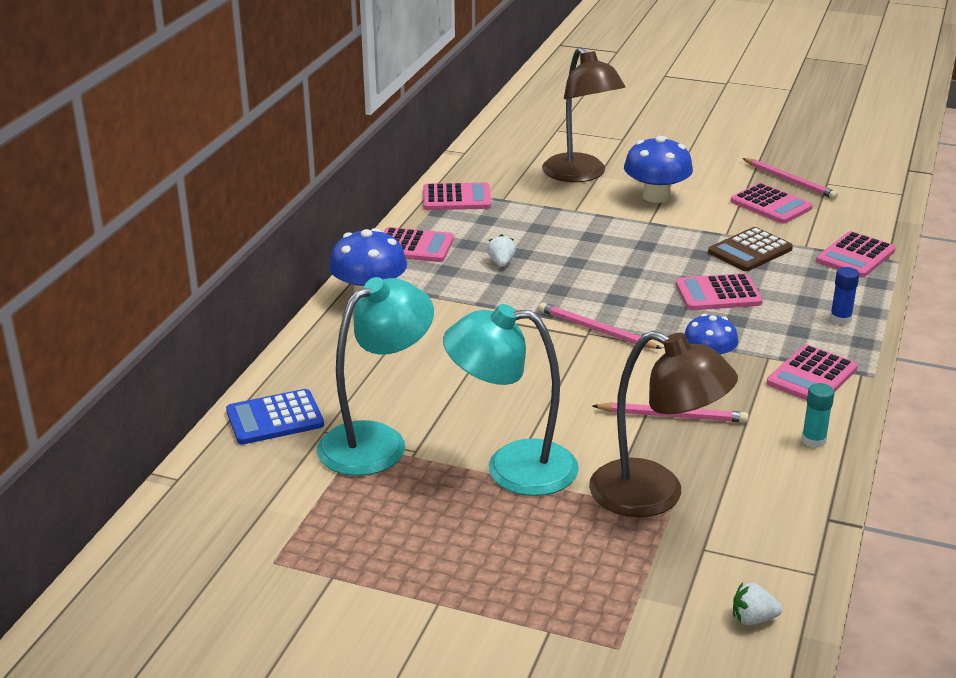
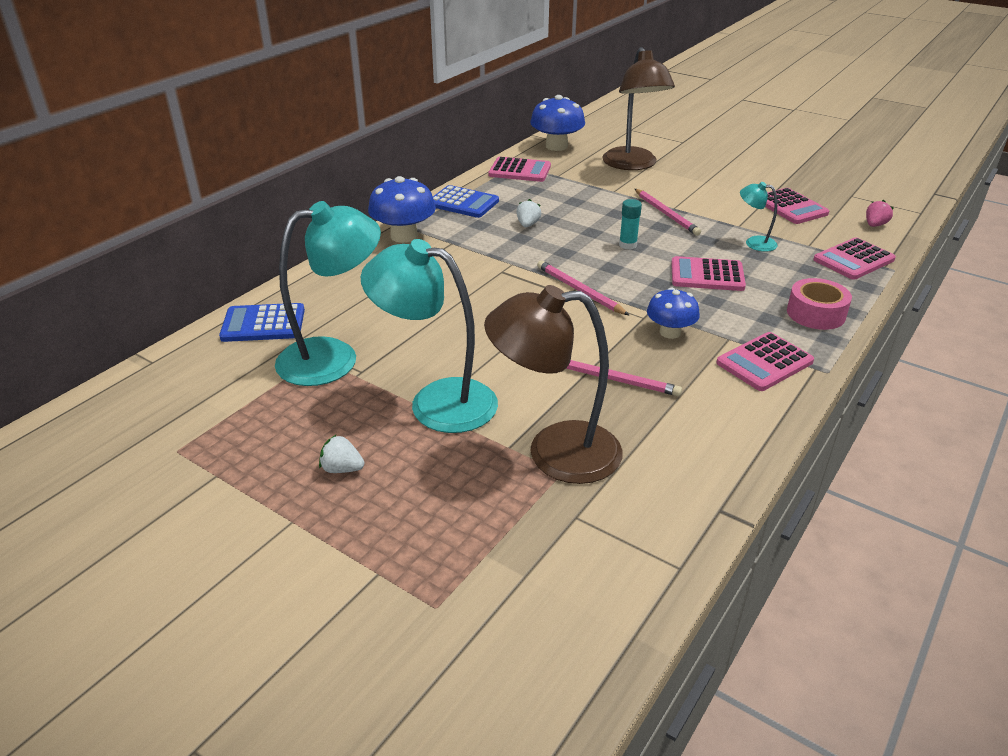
camera: 15 degrees right, 5 degrees up
(414, 246) = (463, 203): pink calculator -> blue calculator
(654, 495) = (554, 452): brown lamp -> brown lamp turned 135 degrees clockwise
(656, 196) = (690, 188): blue mushroom -> blue mushroom (556, 146)
(750, 251) = (754, 243): brown calculator -> turquoise lamp
(753, 619) = (590, 605): white strawberry -> white strawberry (342, 469)
(790, 181) = (817, 190): pink pencil -> pink pencil (666, 214)
(813, 440) = (739, 425): turquoise glue stick -> turquoise glue stick (628, 245)
(840, 319) = (816, 313): blue glue stick -> pink tape
(862, 214) = (875, 225): none -> pink strawberry

